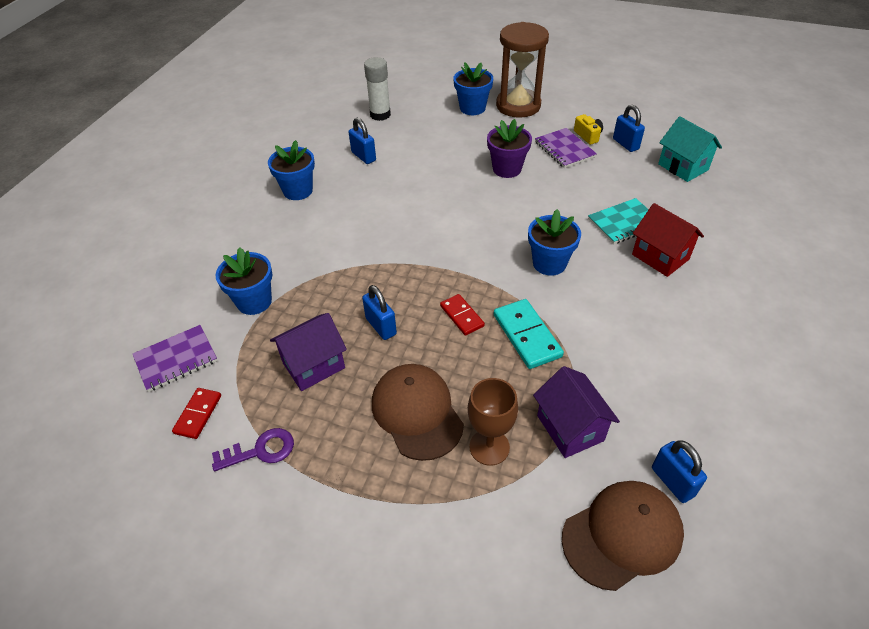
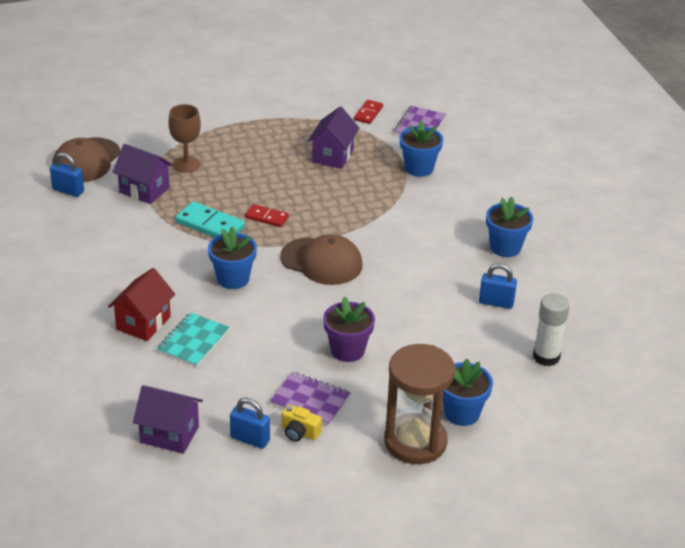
camera: 140 degrees right, 10 degrees down
(198, 414) = (368, 113): red domino -> red domino turned 45 degrees clockwise
(260, 451) = (313, 115): purple key -> none
(381, 326) = (315, 190): blue padlock -> none
(417, 412) = (244, 161): brown cap -> brown cap (321, 261)
(660, 257) = (143, 323): red house -> red house turned 75 degrees counterclockwise
(683, 167) = (169, 434): turquoise house -> purple house

